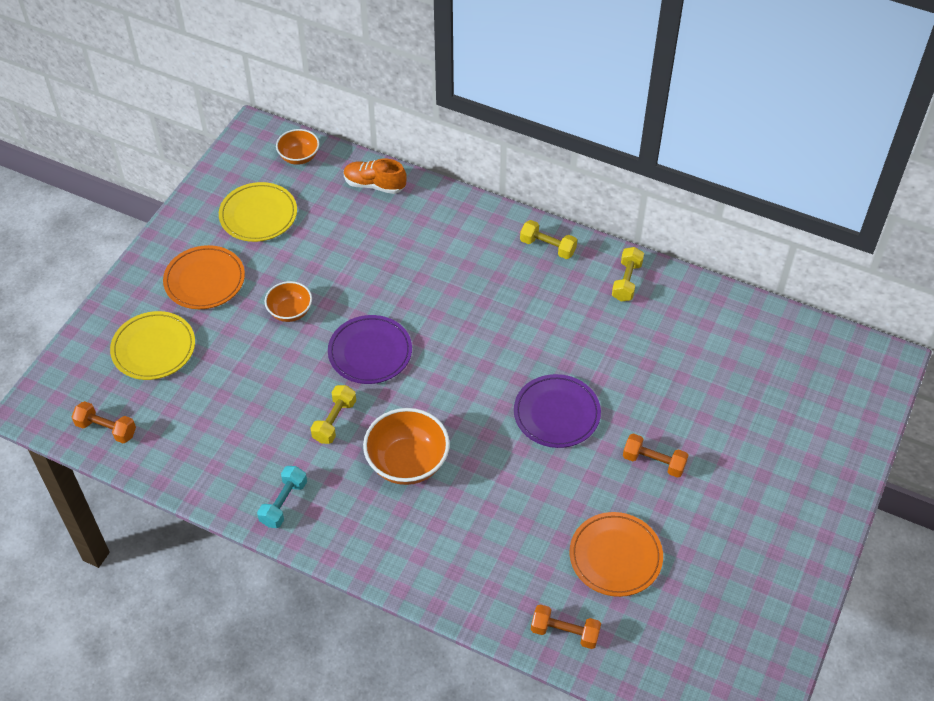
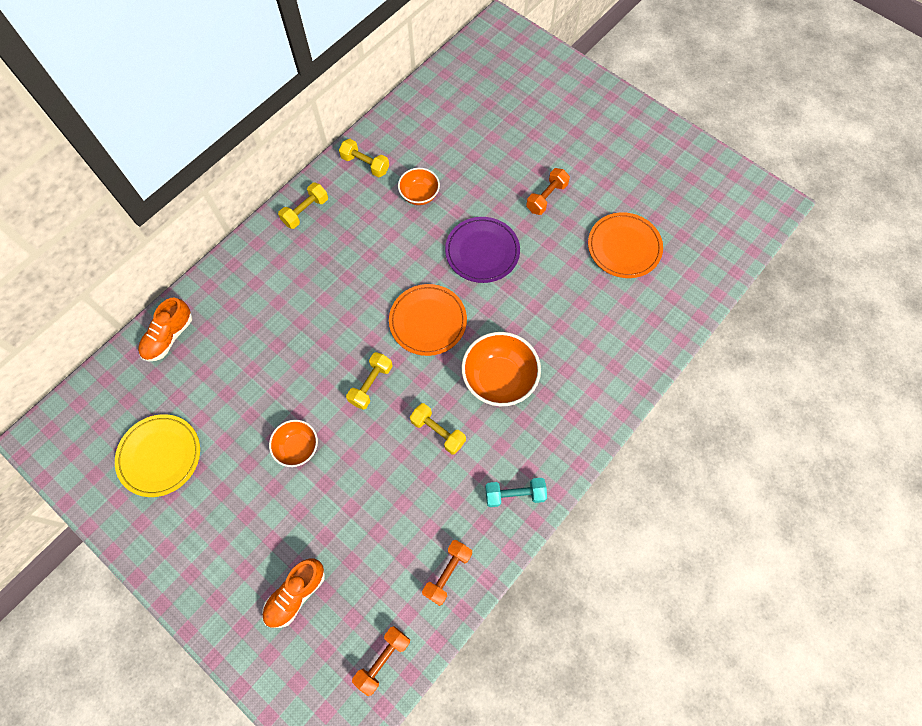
camera: 75 degrees left, 15 degrees up
(154, 348) = (296, 594): yellow plate -> orange shoe
(204, 280) = (225, 526): orange plate -> orange plate (428, 321)
(284, 503) = (514, 494): turquoise dumbbell -> turquoise dumbbell turned 45 degrees counterclockwise
(299, 157) = (98, 400): orange bowl -> orange bowl (419, 195)
(370, 352) = (371, 384): purple plate -> yellow dumbbell
(565, 632) = (682, 300): orange dumbbell -> orange dumbbell (447, 573)

